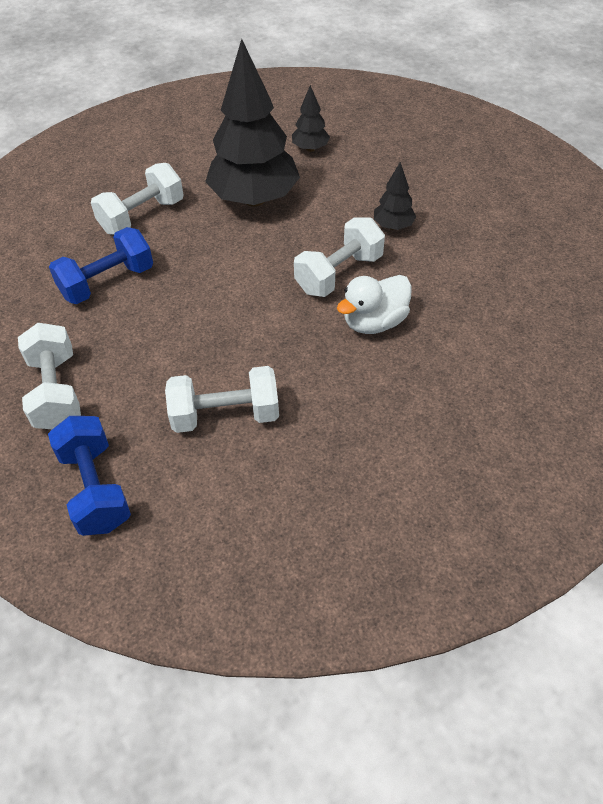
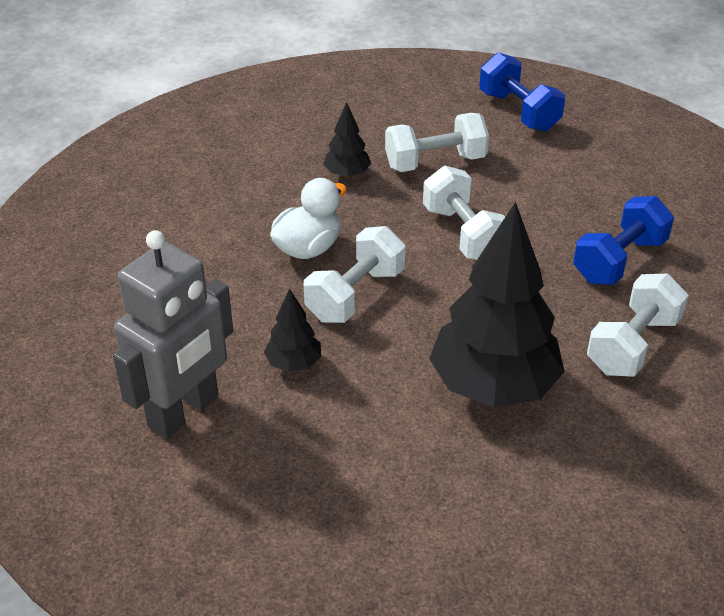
camera: 170 degrees right, 10 degrees down
(56, 392) = (598, 164): white dumbbell -> white dumbbell (463, 234)
(310, 148) = (438, 491): black tree -> black tree (347, 174)
(470, 202) = (184, 412): none -> grey robot

